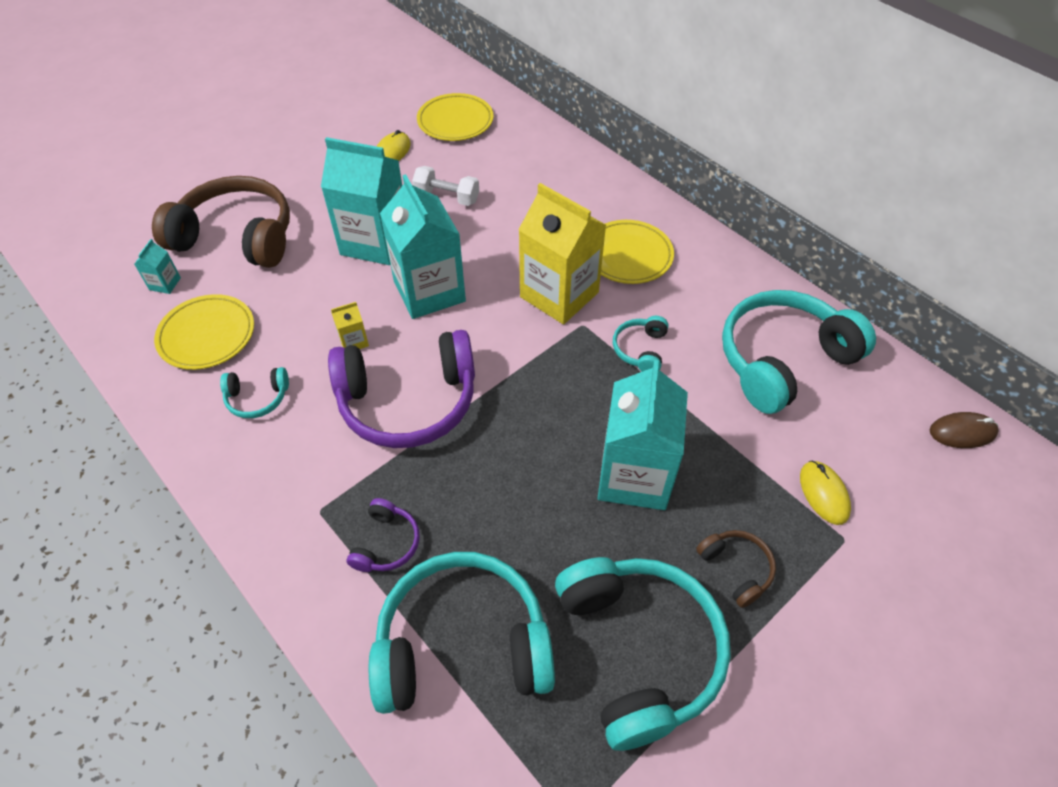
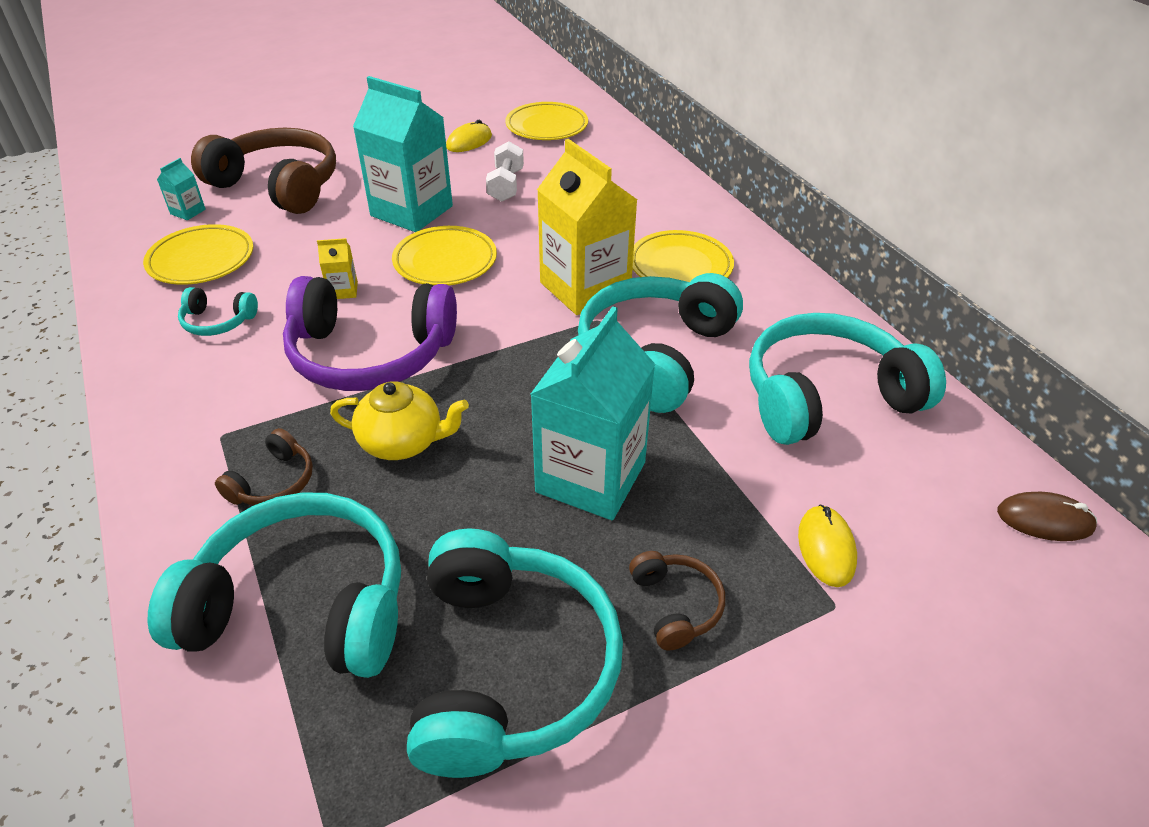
camera: 15 degrees right, 10 degrees down
(386, 543) = (273, 482): purple headphones -> brown headphones
(429, 291) = (445, 261): turquoise carton -> yellow plate
(447, 197) = (506, 185): white dumbbell -> white dumbbell turned 60 degrees clockwise
(474, 480) = (403, 442): none -> yellow teapot
(640, 349) = (655, 354): turquoise headphones -> turquoise headphones, size x2.22

